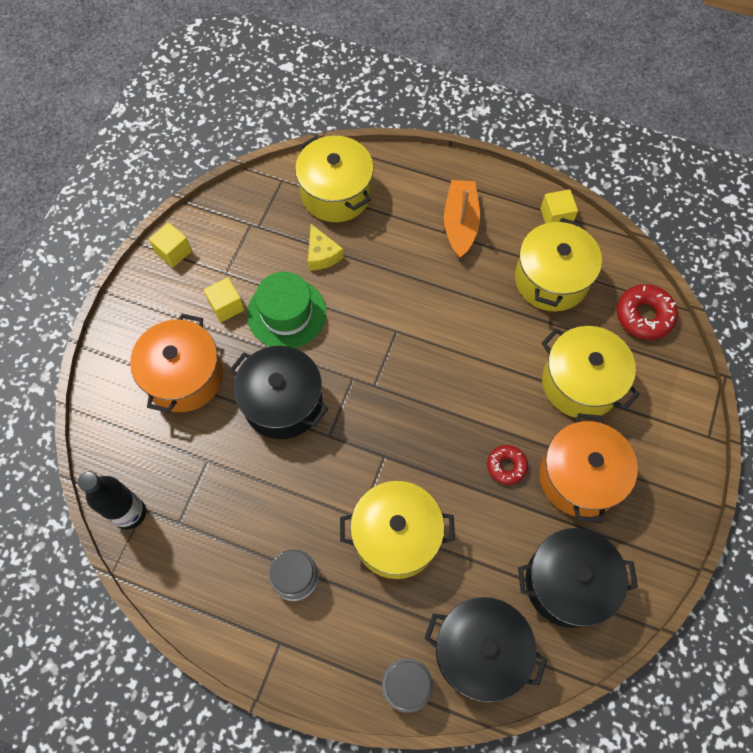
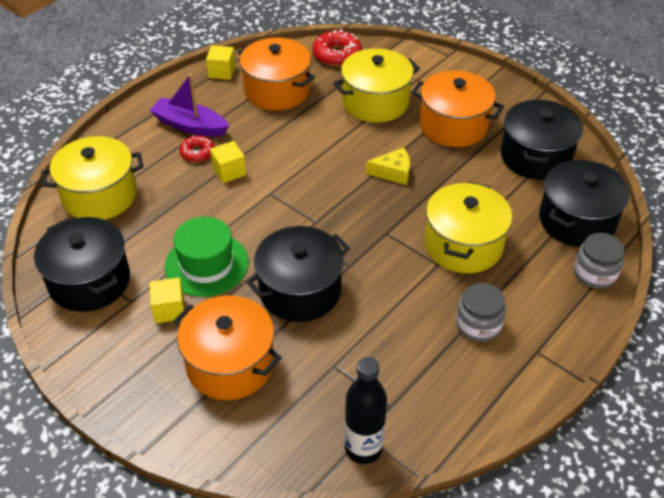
camera: 70 degrees left, 20 degrees down
(173, 252) = (75, 340): yellow cube -> yellow cube (229, 171)
(236, 233) = (89, 281): none -> black pot
(322, 254) = (159, 222): yellow cheese -> yellow cheese (393, 172)
(460, 223) = (190, 125): orange boat -> purple boat
(506, 466) = (427, 162): red donut -> red donut (197, 153)
(551, 279) = (277, 91): yellow pot -> orange pot

